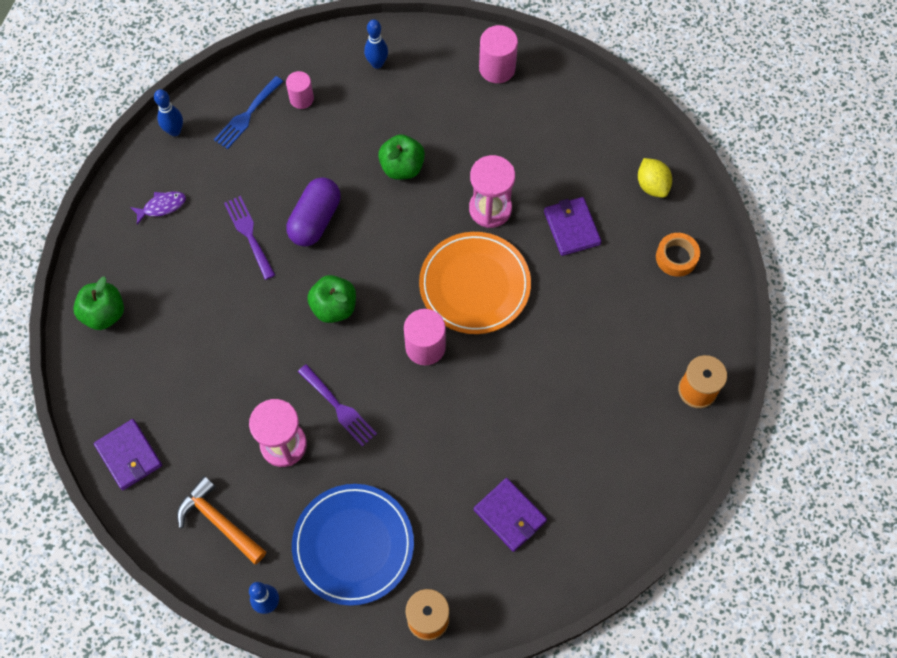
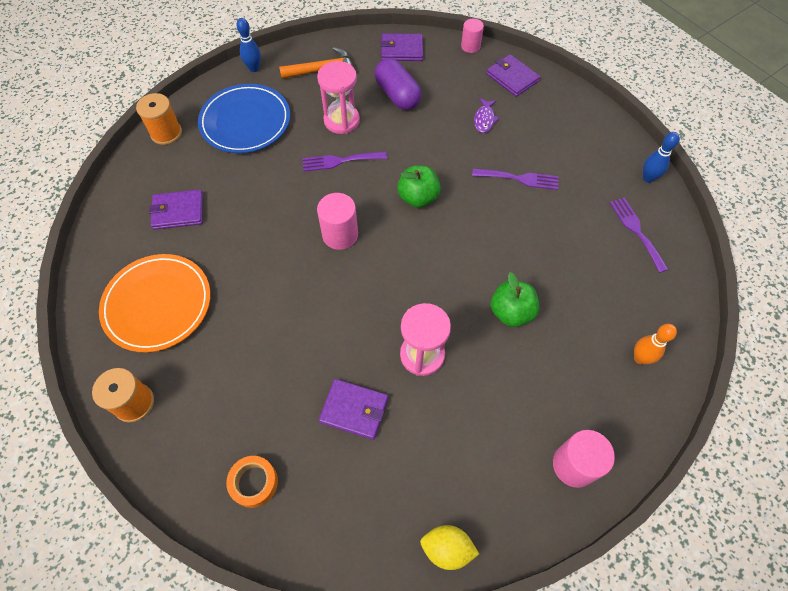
camera: 125 degrees right, 5 degrees down
(104, 314) = (512, 77): green apple -> purple wallet
(162, 206) = (580, 141): purple fish -> purple fish (484, 119)
(247, 115) = (636, 231): blue fork -> purple fork
(301, 99) = (632, 277): pink cylinder -> pink cylinder (470, 46)
(315, 220) = (502, 225): purple capsule -> purple capsule (397, 95)
(377, 63) = (640, 358): blue bowling pin -> orange bowling pin
(474, 285) = (362, 298): orange plate -> orange plate (158, 304)
(652, 185) = (340, 520): yellow lemon -> yellow lemon (447, 548)

